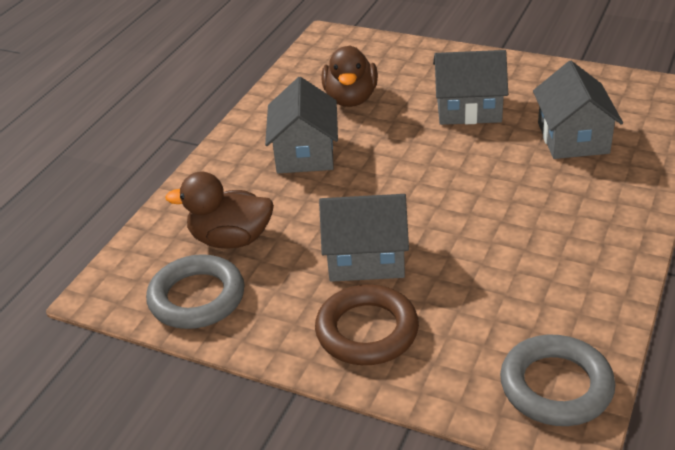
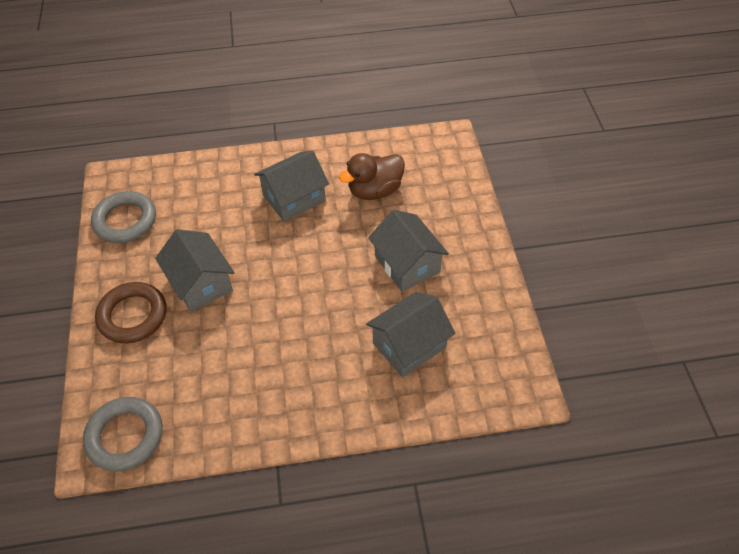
camera: 55 degrees right, 15 degrees up
(231, 239) = (185, 208): brown duck -> none

